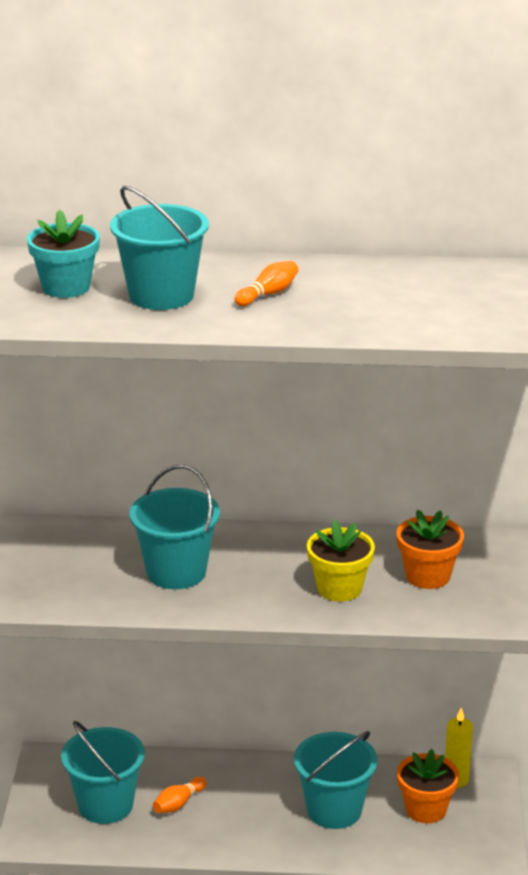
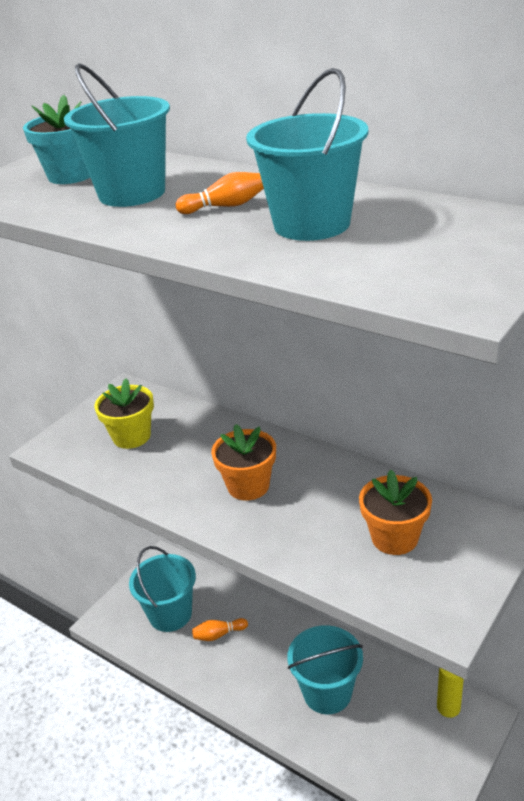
camera: 35 degrees right, 5 degrees up
(176, 572) = (186, 461): turquoise bucket -> turquoise bucket (312, 224)
(339, 588) = (302, 523): yellow flower pot -> yellow flower pot (131, 436)
(425, 809) = (403, 727): orange flower pot -> orange flower pot (248, 486)

